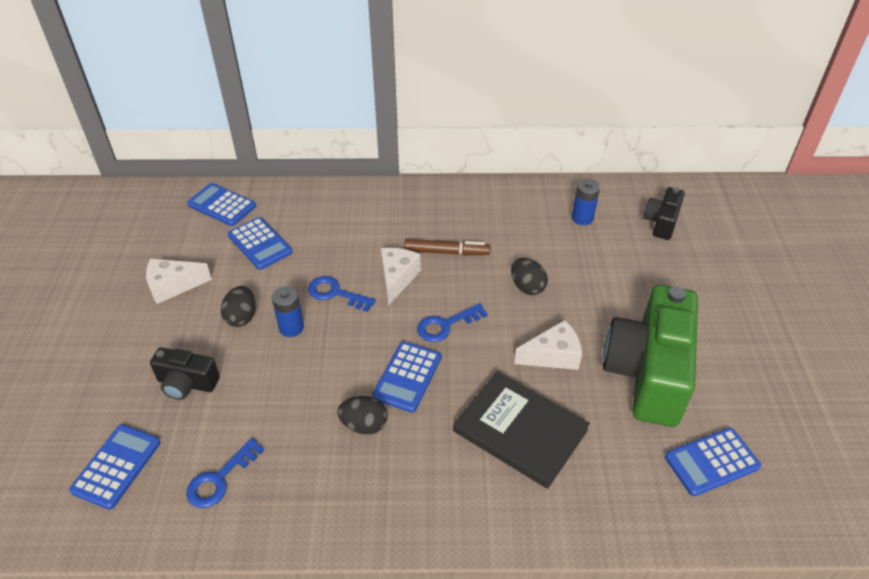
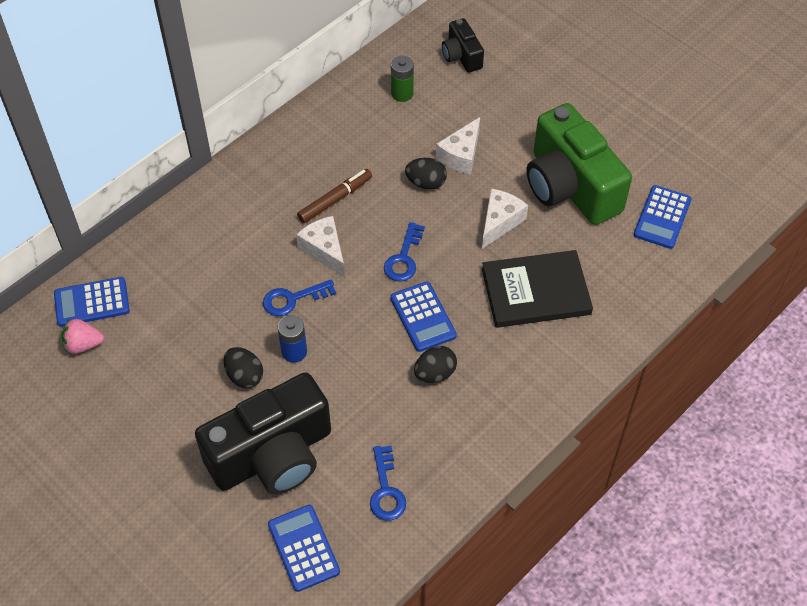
camera: 45 degrees left, 10 degrees up
(173, 286) = (152, 399): white cheese -> white cheese (461, 155)
(184, 225) = (83, 344): none -> pink strawberry
(187, 383) = (272, 455): black camera -> black camera, size x2.08
(260, 244) = (175, 308): blue calculator -> none
(582, 218) = (402, 93): blue battery -> green battery

